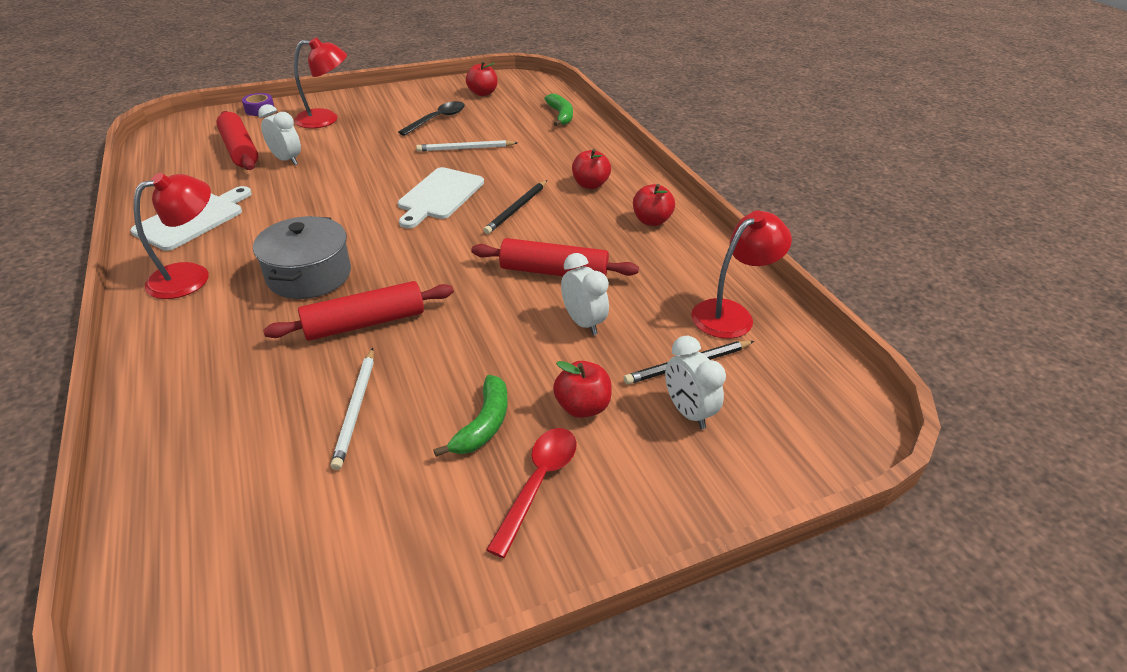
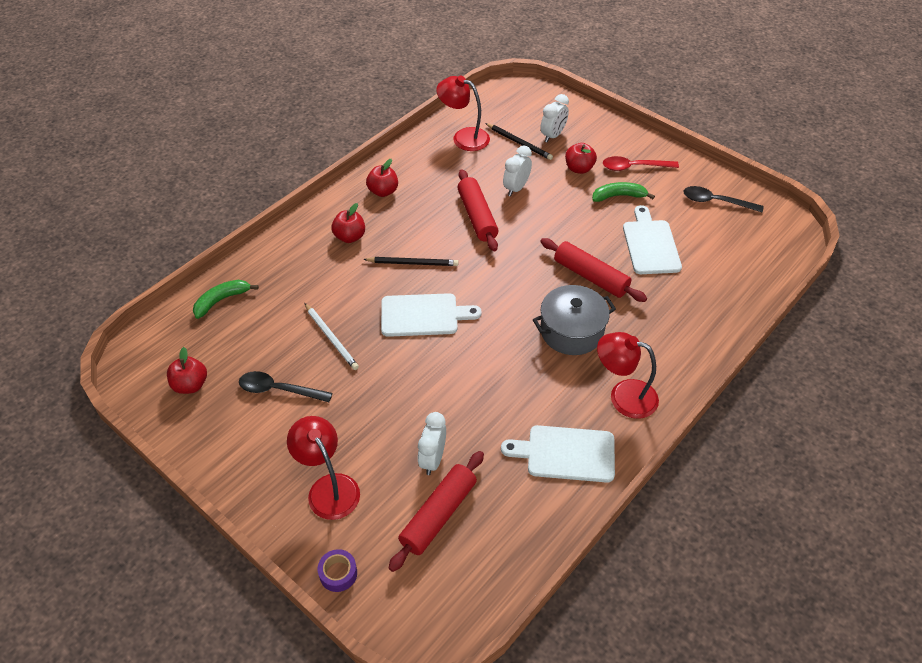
camera: 115 degrees left, 10 degrees up
(356, 409) = (650, 244): white pencil -> white cutting board
(358, 560) = (715, 201): none -> black spoon

